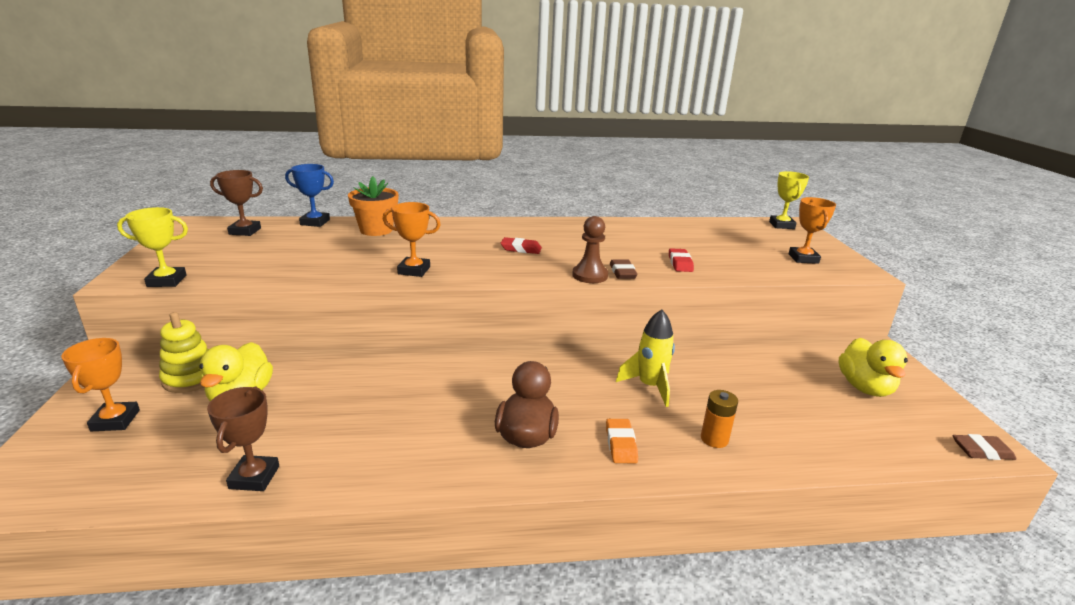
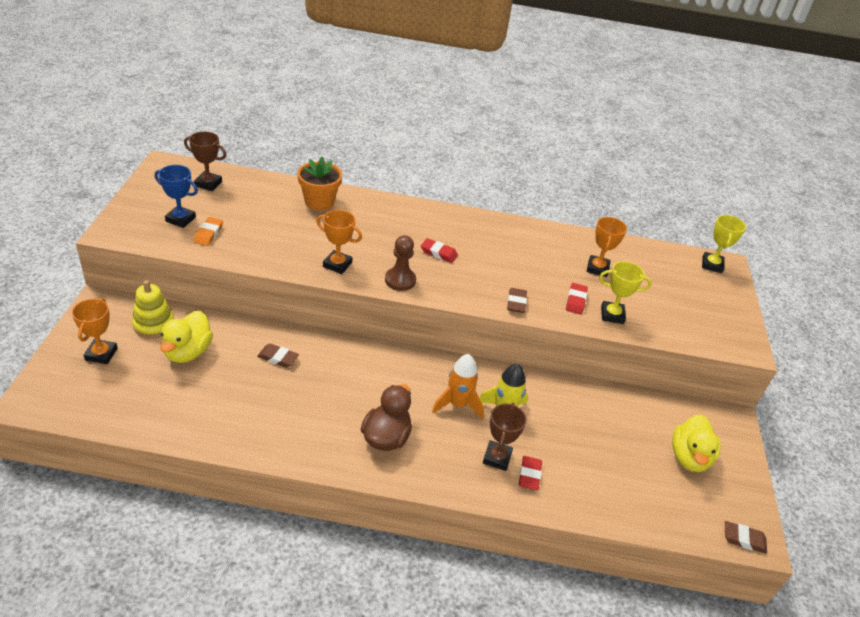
camera: 10 degrees right, 15 degrees up
(167, 281) = (143, 240): yellow trophy -> yellow trophy (612, 315)
(254, 477) = (189, 426): brown trophy -> brown trophy (497, 458)
(315, 222) = (268, 181): blue trophy -> blue trophy (180, 219)
(362, 383) = (278, 358): none -> brown eraser
(590, 275) = (485, 301): brown pawn -> brown pawn (400, 280)
(594, 387) = (457, 404): none -> orange rocket
(621, 444) = (454, 462): orange eraser -> orange eraser (208, 234)
(714, 439) = (529, 475): orange battery -> red eraser
(803, 258) = (699, 317): orange trophy -> orange trophy (597, 268)

